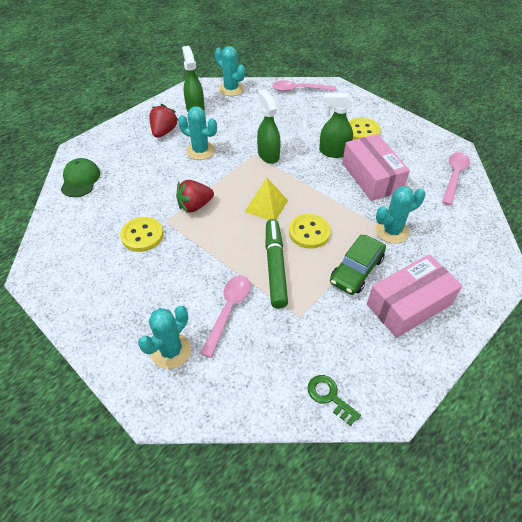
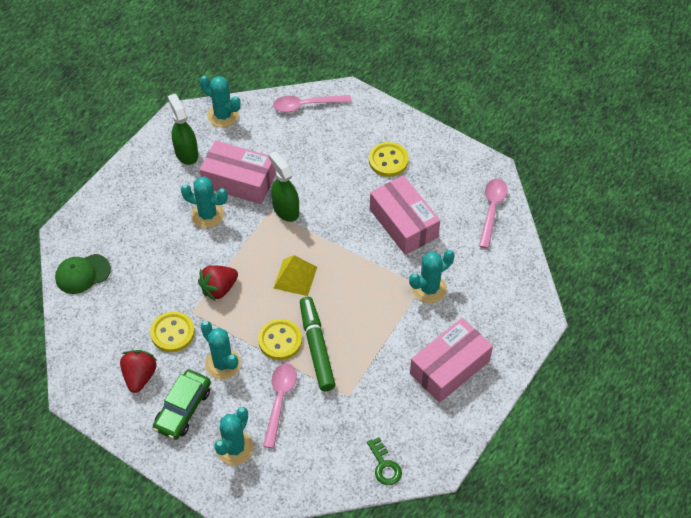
camera: 10 degrees left, 5 degrees up
(80, 180) = (82, 274): green cap -> green cap turned 105 degrees counterclockwise
(164, 132) = (158, 193): red strawberry -> red strawberry (139, 376)
(181, 268) = (222, 363): none -> turquoise cactus
(233, 131) = (239, 181): none -> pink box
(309, 232) = (345, 303): yellow button -> yellow button (280, 340)
(329, 396) = (384, 465): green key -> green key turned 150 degrees counterclockwise
(333, 152) = (358, 195): green spray bottle -> none
(356, 270) = (397, 339): green car -> green car (183, 409)

